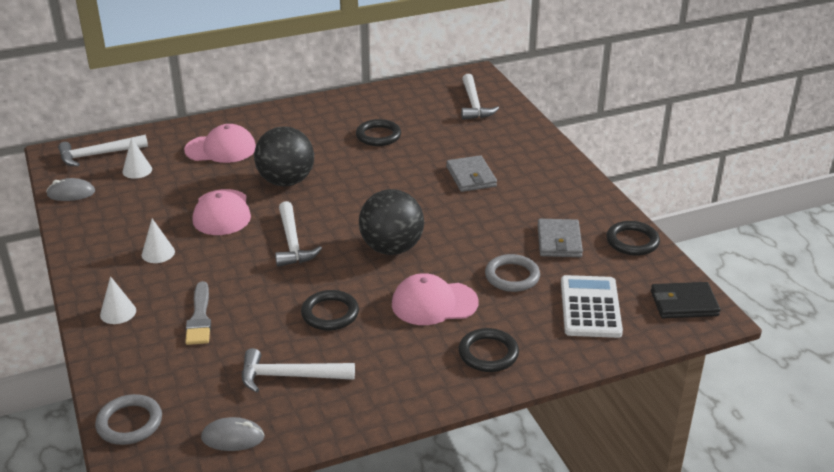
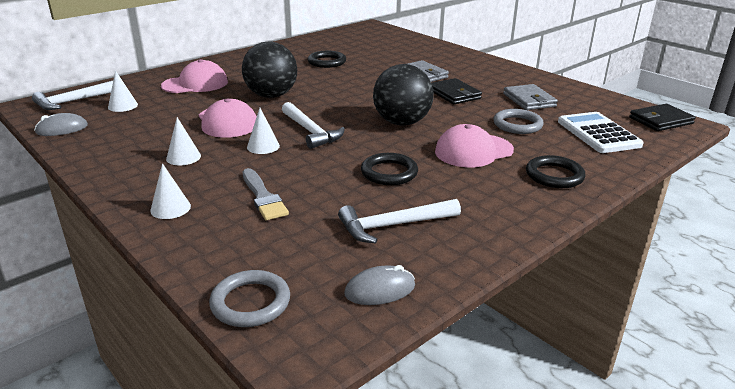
camera: 20 degrees left, 5 degrees down
(236, 254) = (263, 146): none -> white cone
(474, 104) = (385, 39): white hammer -> none
(481, 215) = (454, 94): none -> black wallet
(632, 241) = (581, 93): black ring -> none

